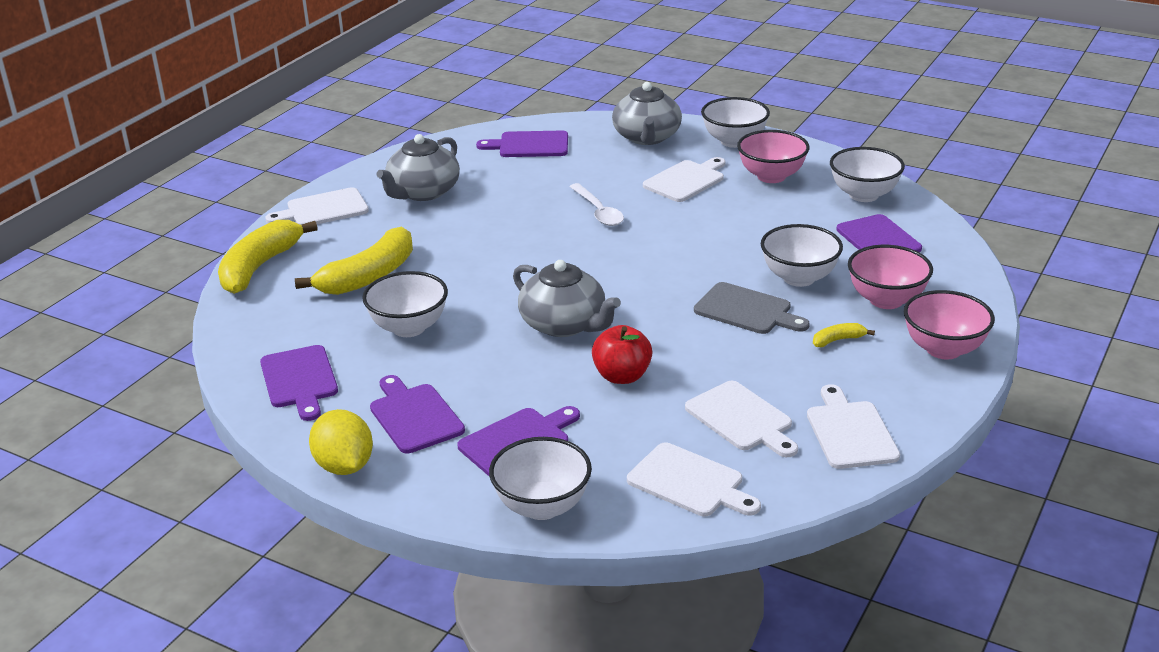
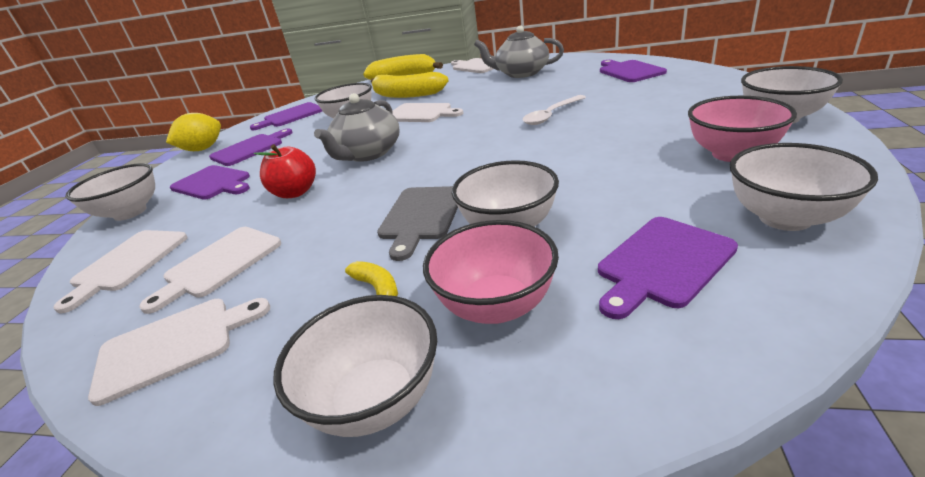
camera: 75 degrees right, 0 degrees up
(647, 137) = (713, 91): grey teapot -> none
(686, 180) = (655, 124): white cutting board -> white cutting board (421, 113)
(943, 349) = (376, 399): pink bowl -> white bowl

